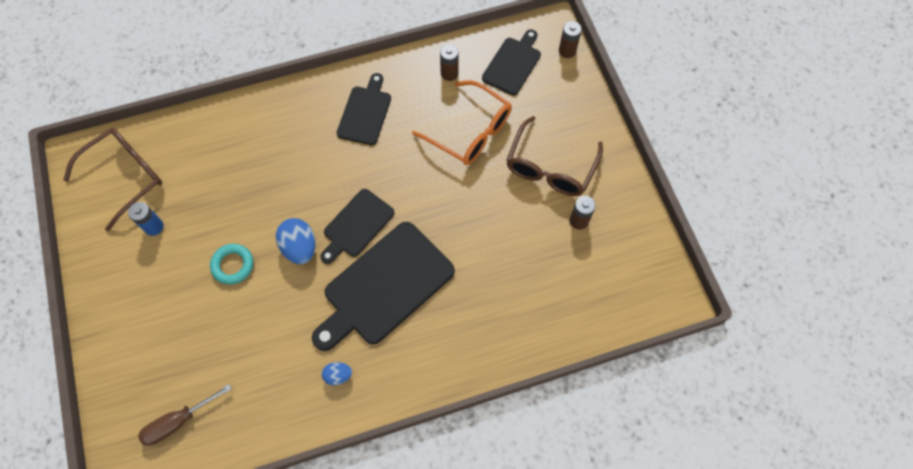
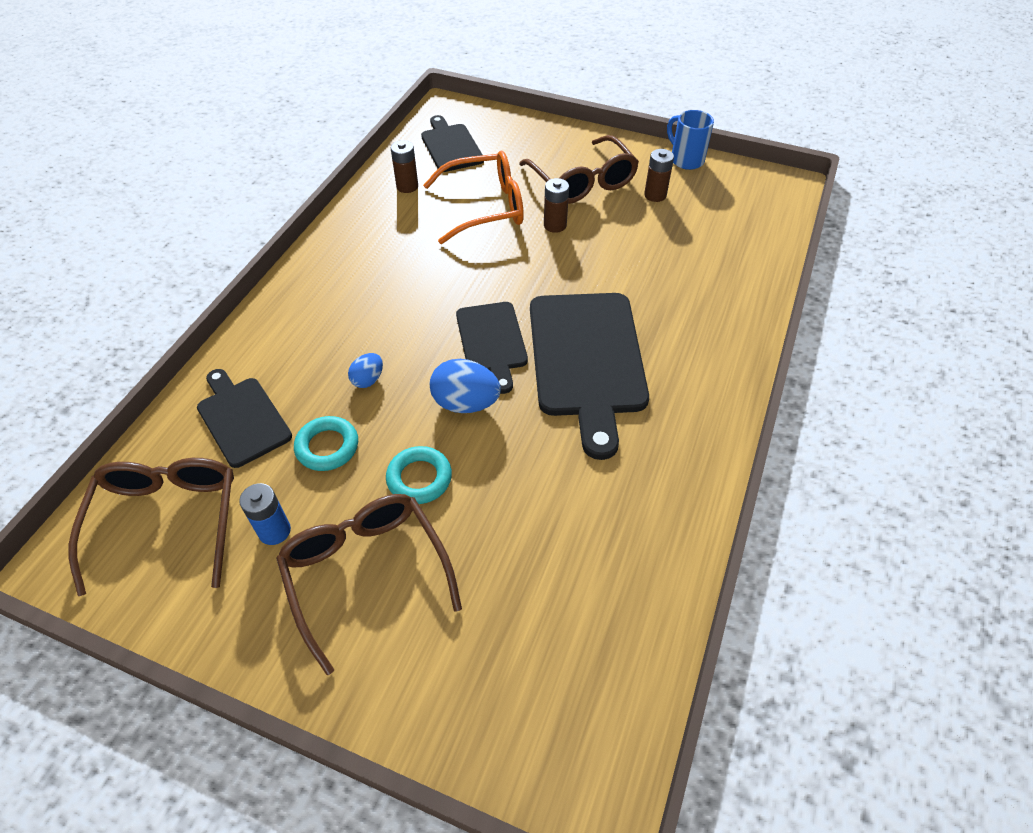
camera: 50 degrees left, 15 degrees down
(161, 286) = (366, 572): none -> brown glasses
(178, 422) = (575, 668): brown screwdriver -> none
(219, 206) = (327, 447): none -> turquoise ring
(338, 375) = (656, 459): blue egg -> blue egg (368, 380)
(365, 113) = (372, 263): black cutting board -> black cutting board (242, 418)
(567, 51) = (480, 112): brown battery -> brown battery (555, 225)
(640, 213) = (685, 159): none -> blue mug

